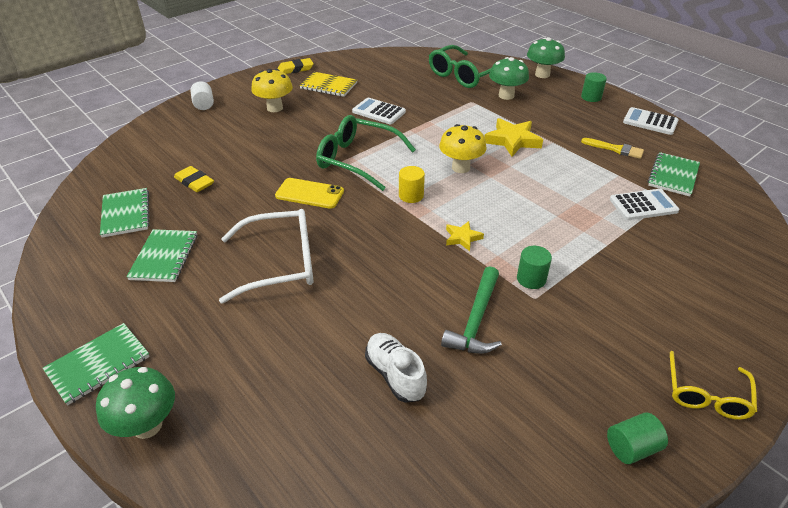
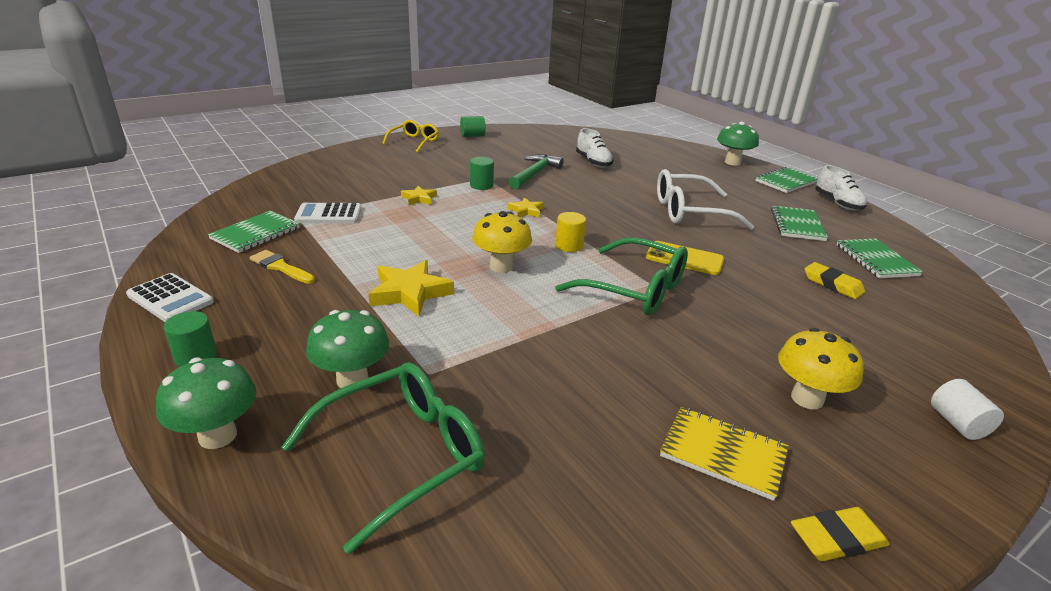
camera: 175 degrees left, 10 degrees down
(68, 313) = (837, 203): none -> white shoe
(378, 112) = (607, 367): white calculator -> none
(582, 242) = (419, 198): none -> yellow star

